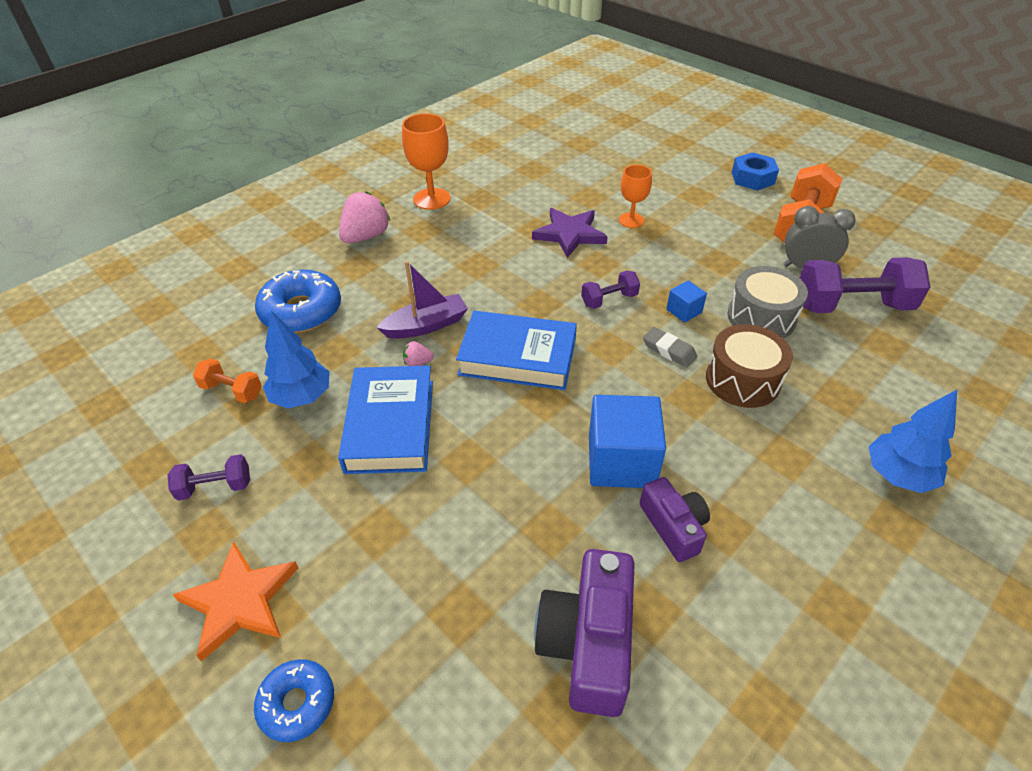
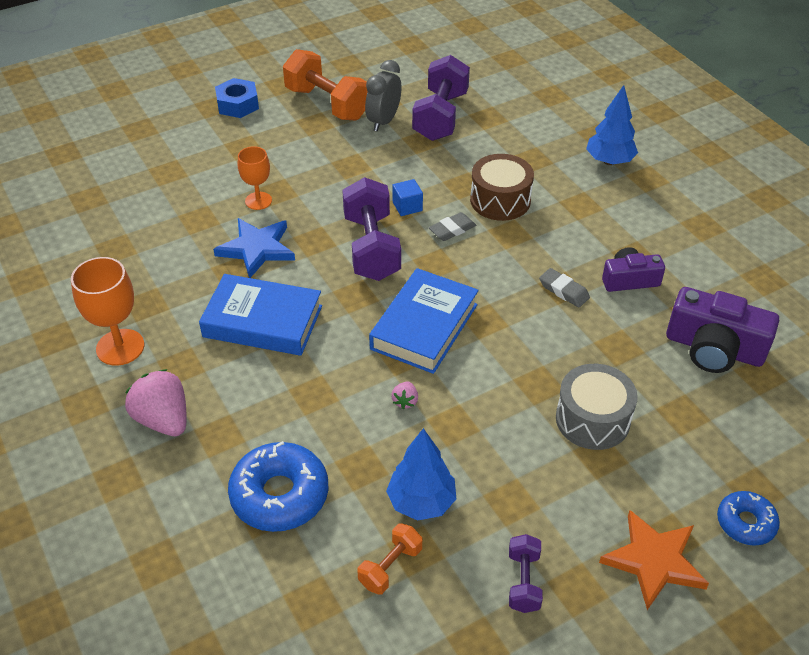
camera: 75 degrees left, 0 degrees up
(390, 425) = (482, 433): blue book -> blue book (263, 321)
(426, 325) = (352, 386): purple boat -> none
(569, 234) = (257, 249): purple star -> blue star
(609, 300) = (371, 248): purple dumbbell -> purple dumbbell, size x1.95
(621, 461) = (563, 291): blue cube -> grey eraser
(761, 317) = (434, 166): grey drum -> grey drum (592, 419)

